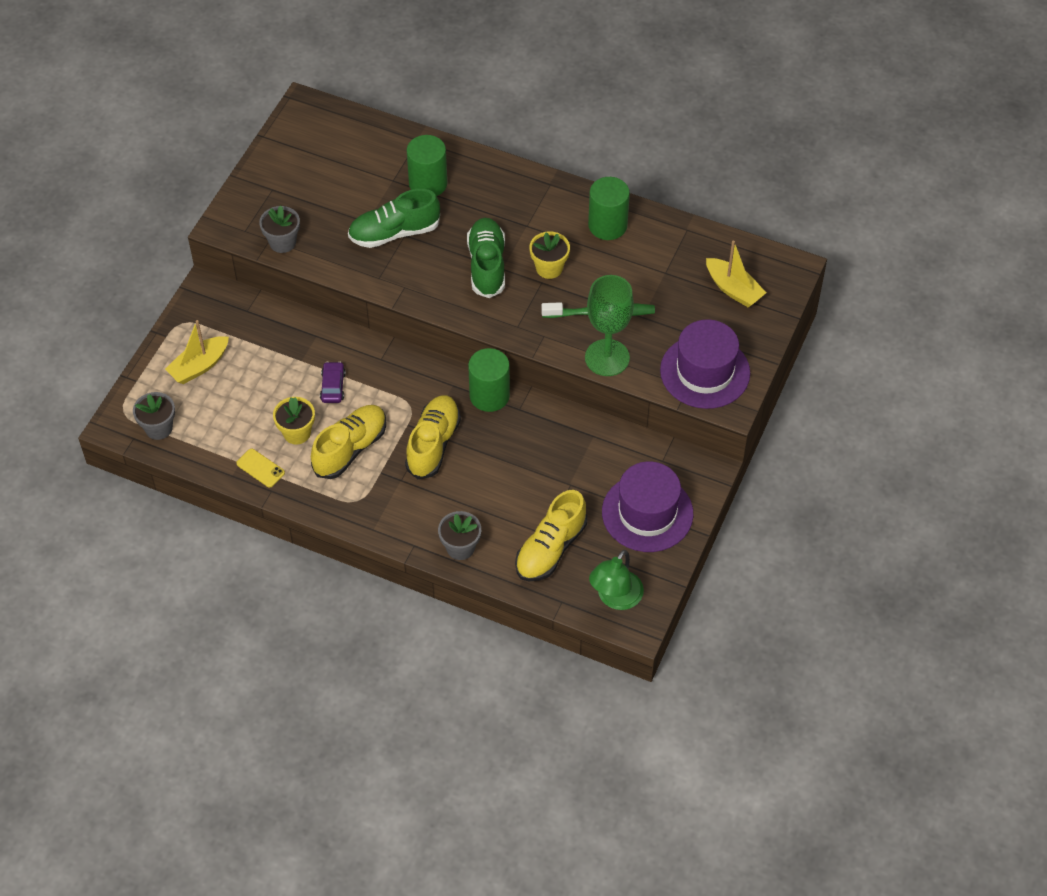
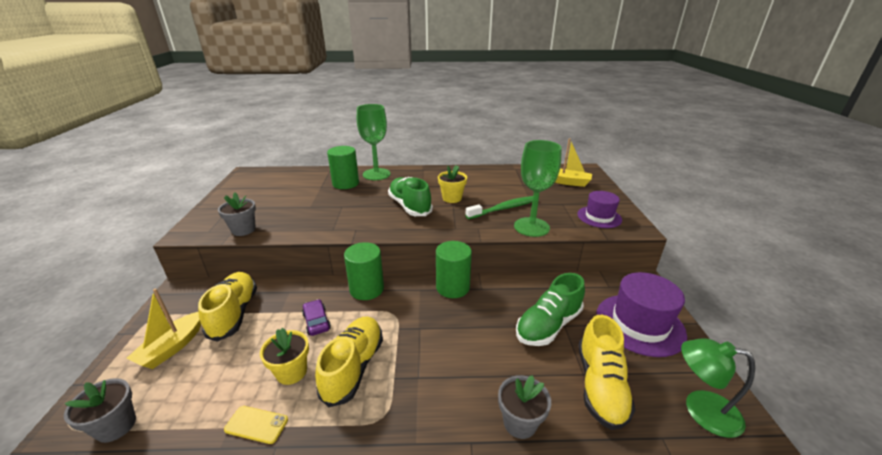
camera: 25 degrees left, 25 degrees down
(394, 233) = (333, 207): green shoe -> green shoe (548, 325)
(433, 444) = (430, 335): yellow shoe -> yellow shoe (234, 313)
(479, 173) = (376, 174): none -> green goblet
(607, 225) = (470, 176): green cylinder -> green cylinder (366, 289)
(615, 598) = (700, 409): green lamp -> green lamp turned 105 degrees clockwise
(705, 372) = (599, 217): purple hat -> purple hat, size x0.63

